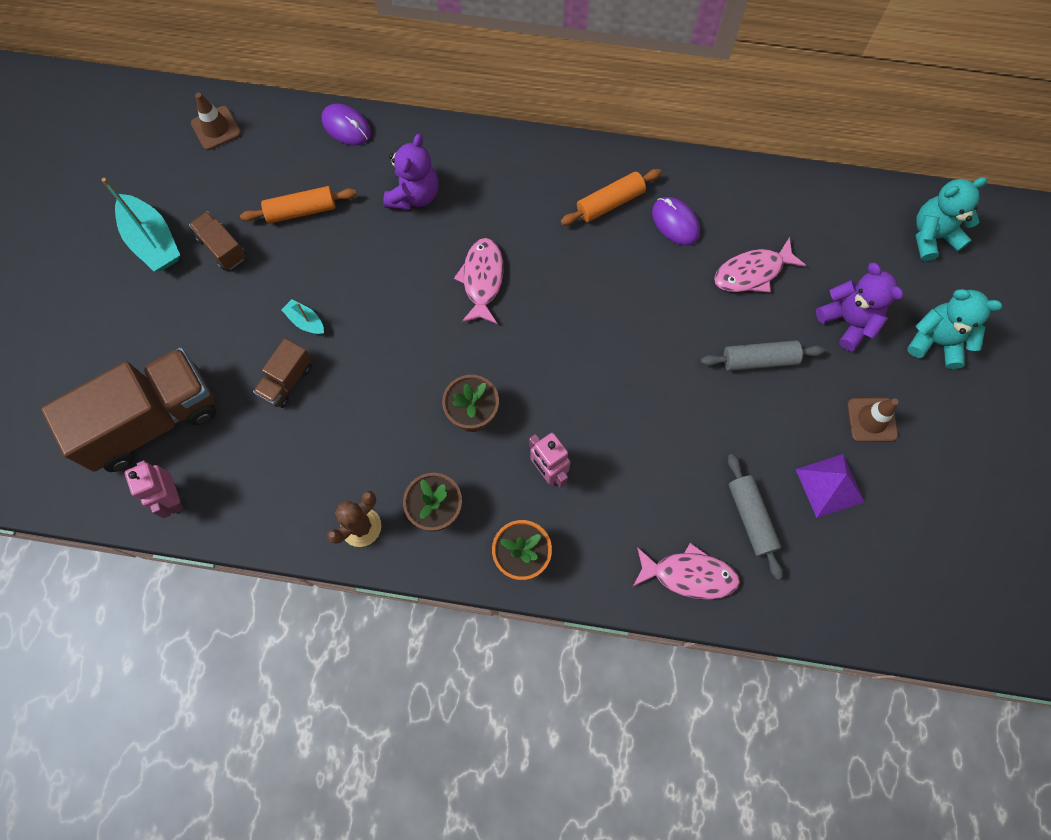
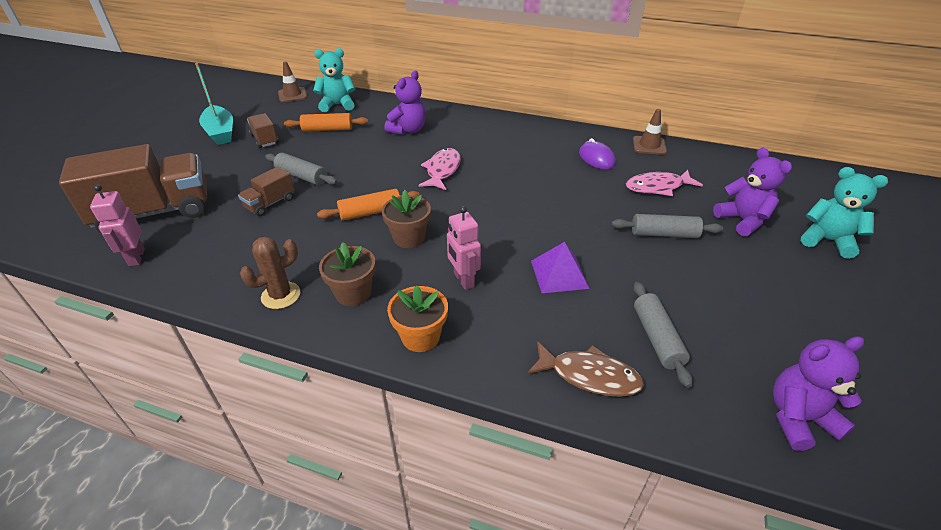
camera: 10 degrees right, 30 degrees down
(305, 321) = (302, 176): turquoise boat -> grey rolling pin
(346, 127) = (375, 101): purple mouse -> none
(610, 203) = (548, 145): orange rolling pin -> orange rolling pin (370, 212)
(689, 575) = (589, 376): pink fish -> brown fish
(830, 485) = (738, 324): purple pyramid -> purple pyramid (559, 274)
(871, 420) = (774, 283): brown traffic cone -> brown traffic cone (649, 146)
(871, 589) = (798, 418): none -> purple teddy bear
(932, 236) = (808, 183): turquoise teddy bear -> turquoise teddy bear (337, 105)

